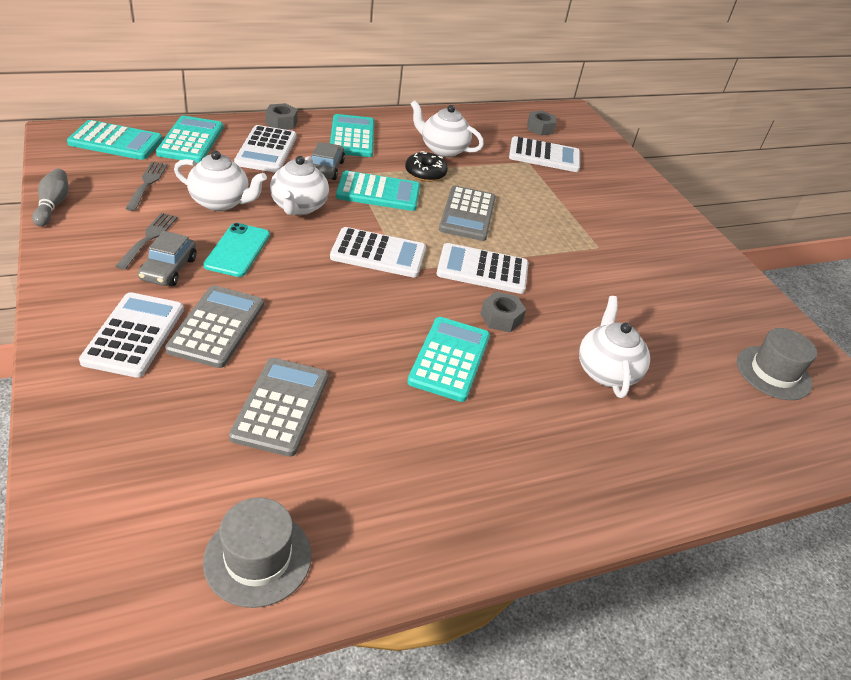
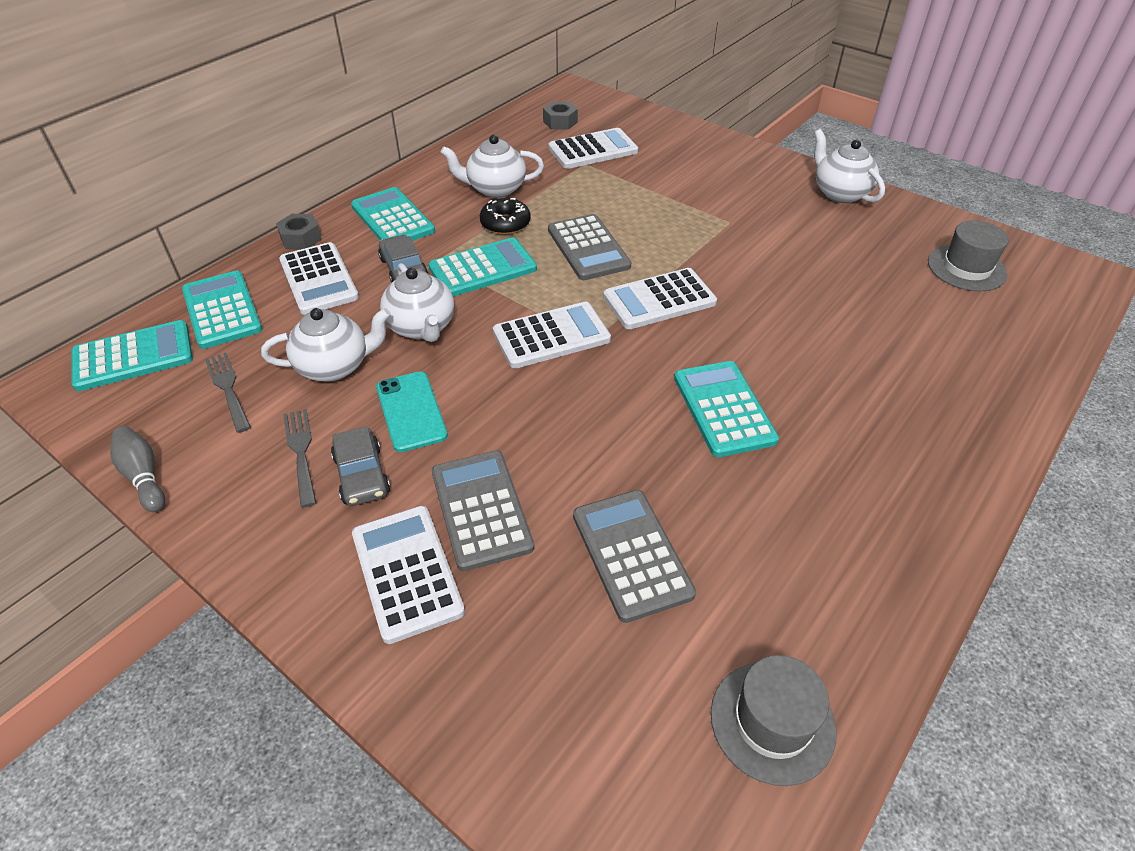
camera: 25 degrees left, 5 degrees up
(501, 318) = (723, 340): grey nut -> none
(606, 371) = (853, 342): white teapot -> white teapot (839, 193)

